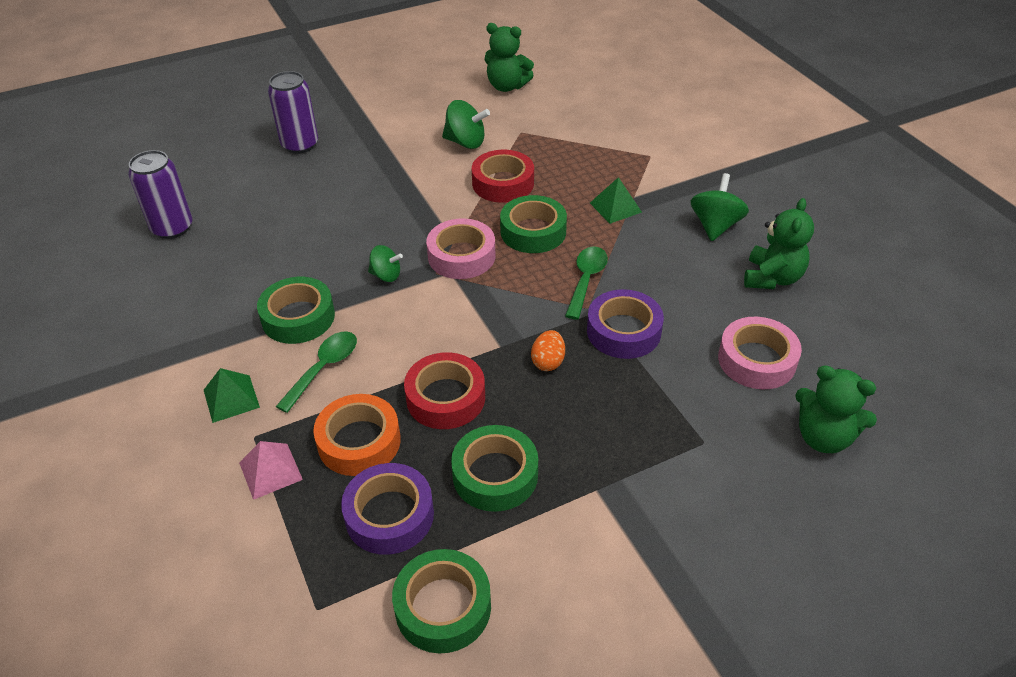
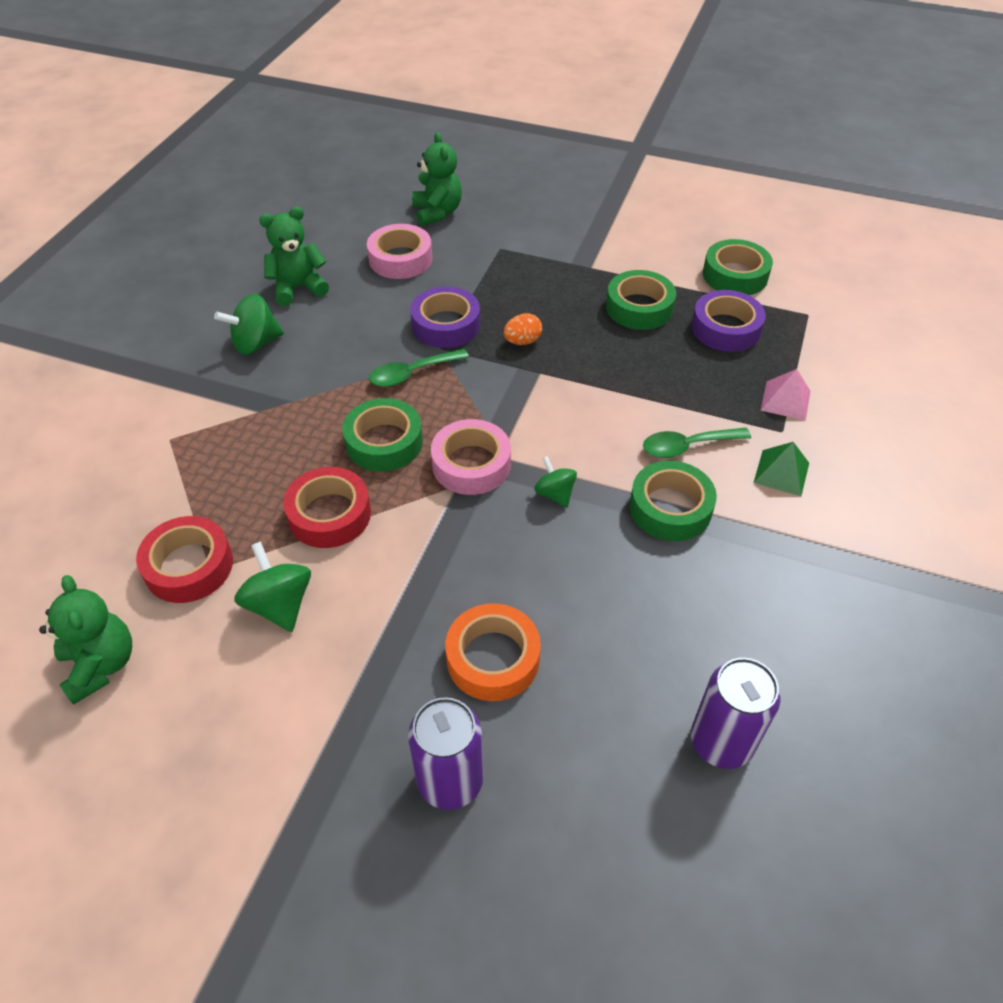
camera: 135 degrees left, 5 degrees up
(359, 442) = (707, 378): orange tape -> orange tape (493, 658)
(445, 398) = (619, 366): red tape -> red tape (189, 566)
(615, 207) = (288, 413): green pyramid -> none

